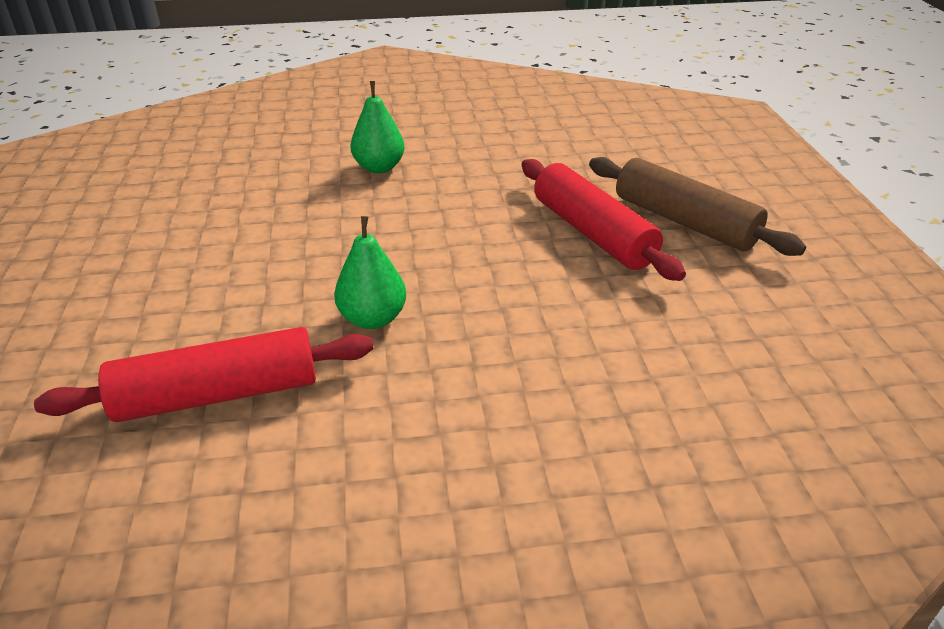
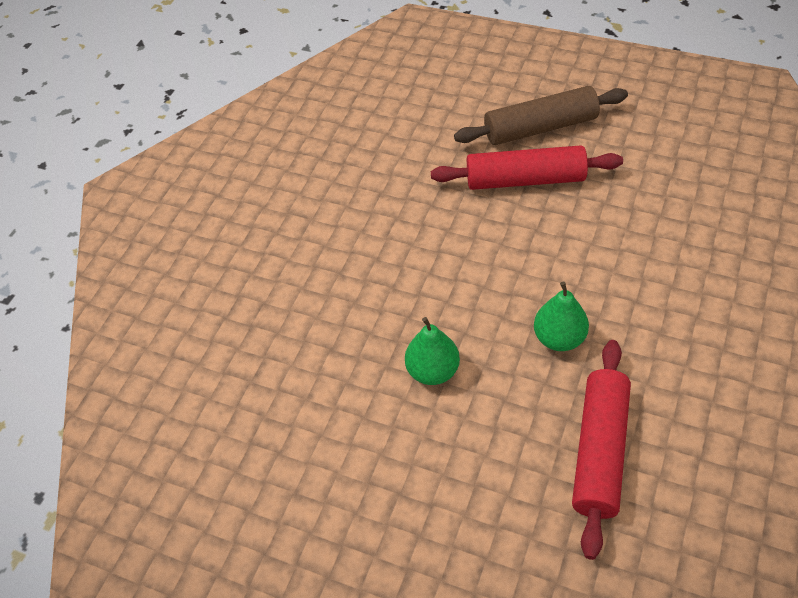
camera: 55 degrees left, 15 degrees up
(379, 167) = (345, 267): green pear -> green pear (433, 371)

